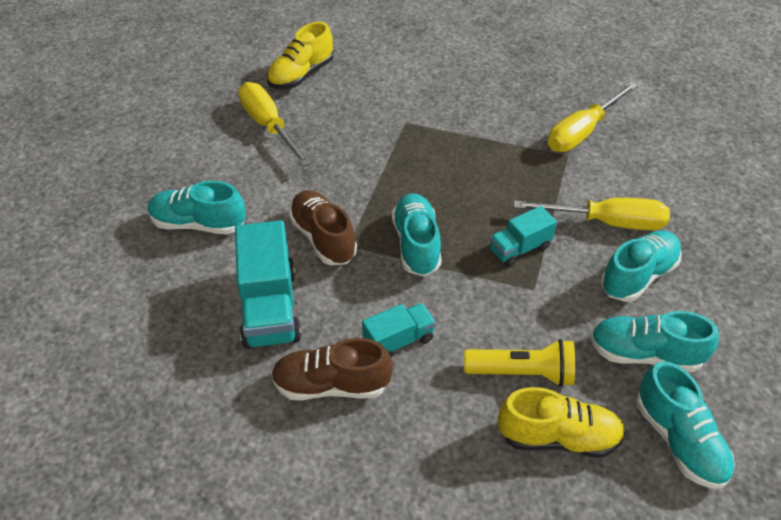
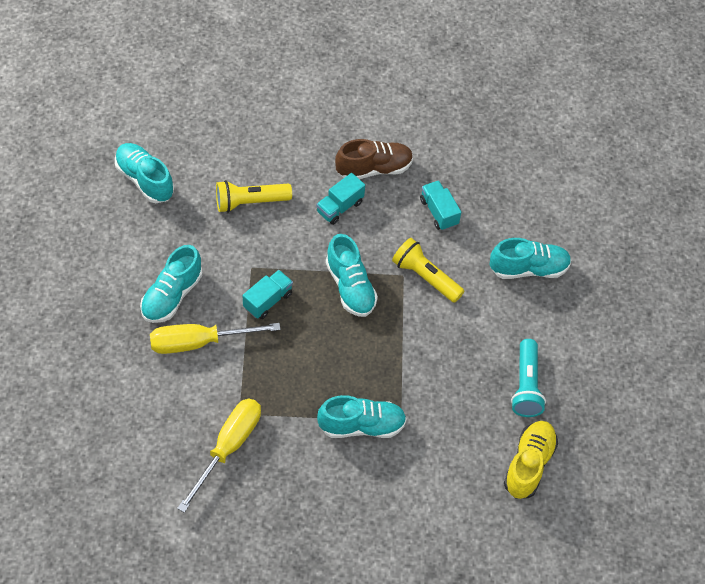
camera: 160 degrees right, 10 degrees up
(268, 126) = (526, 386): yellow screwdriver -> turquoise flashlight
(270, 307) = (439, 212): turquoise truck -> turquoise truck, size x0.57
(323, 238) = (425, 277): brown shoe -> yellow flashlight
(558, 437) = (221, 166): yellow shoe -> none
(645, 354) = (166, 232): turquoise shoe -> turquoise shoe (362, 425)

